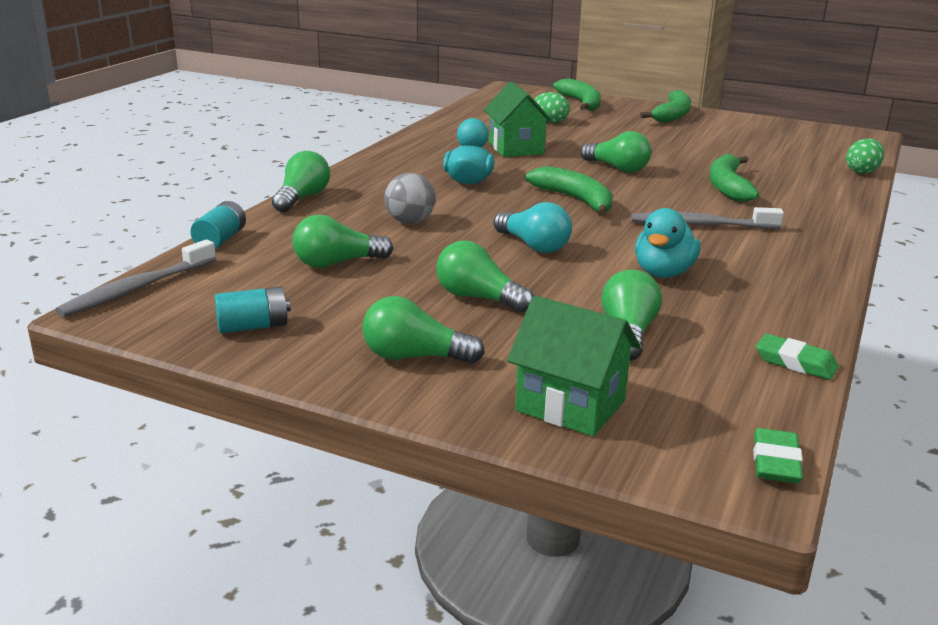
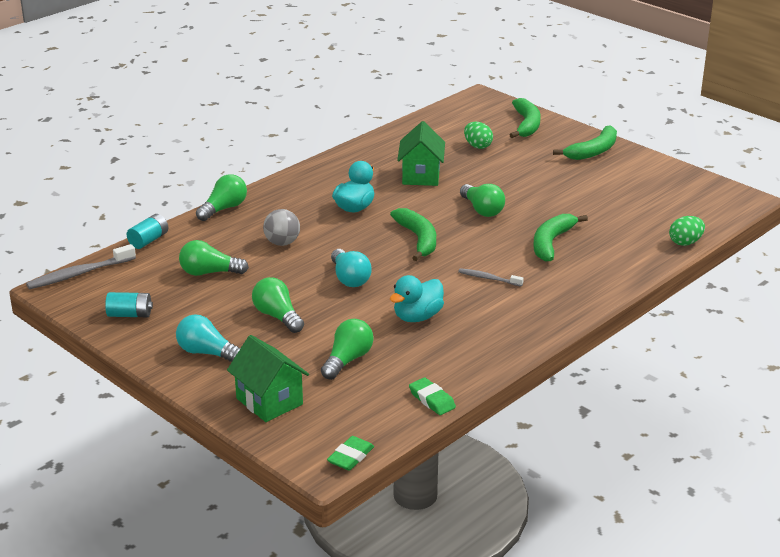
camera: 20 degrees right, 5 degrees up
(414, 357) = (207, 353): green light bulb -> turquoise light bulb
(701, 225) = (489, 278): grey toothbrush -> grey toothbrush, size x0.59

